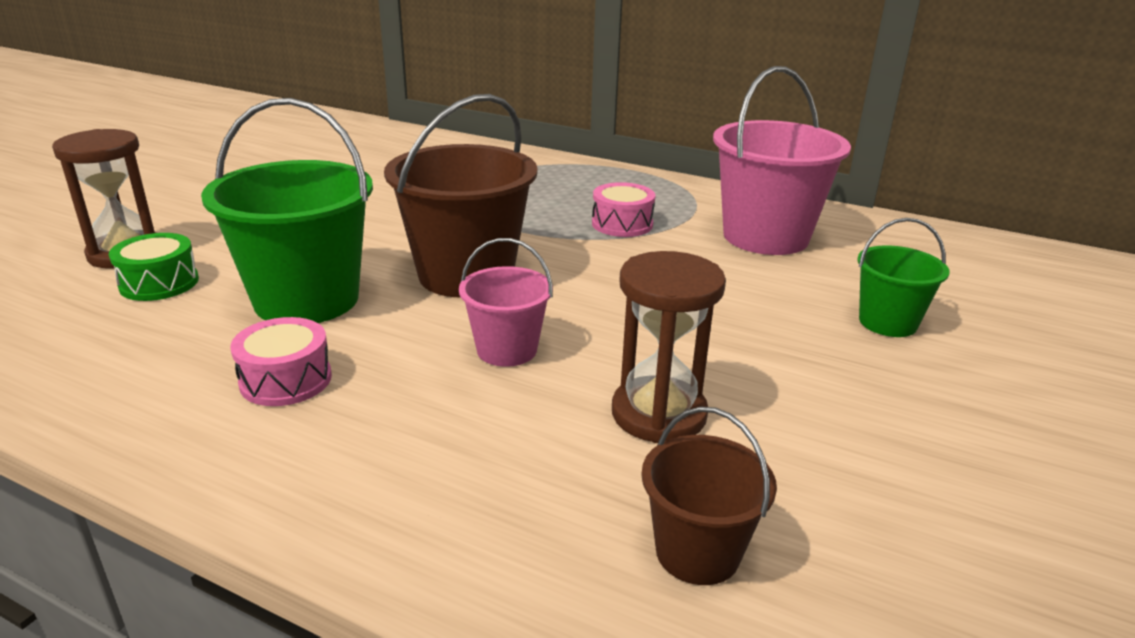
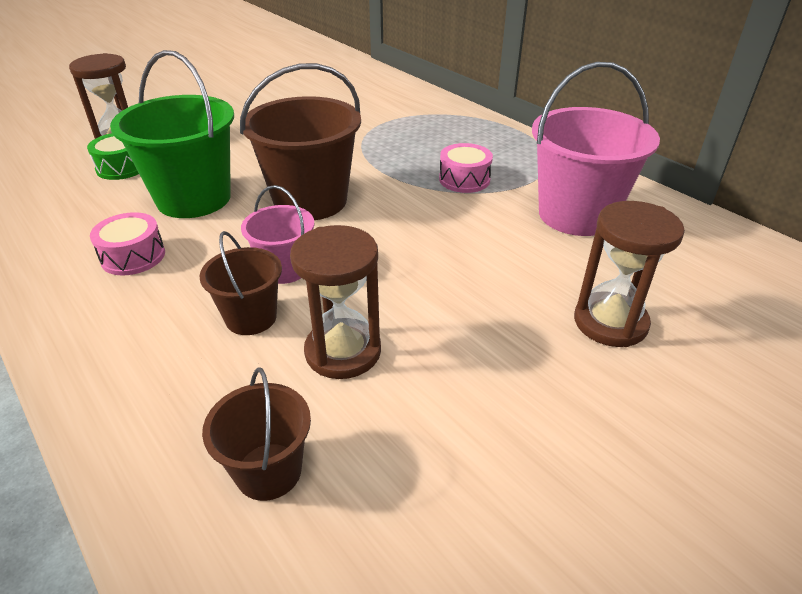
camera: 25 degrees right, 10 degrees up
(517, 408) = (251, 318): none -> brown bucket
(887, 322) = (610, 322): green bucket -> brown hourglass

